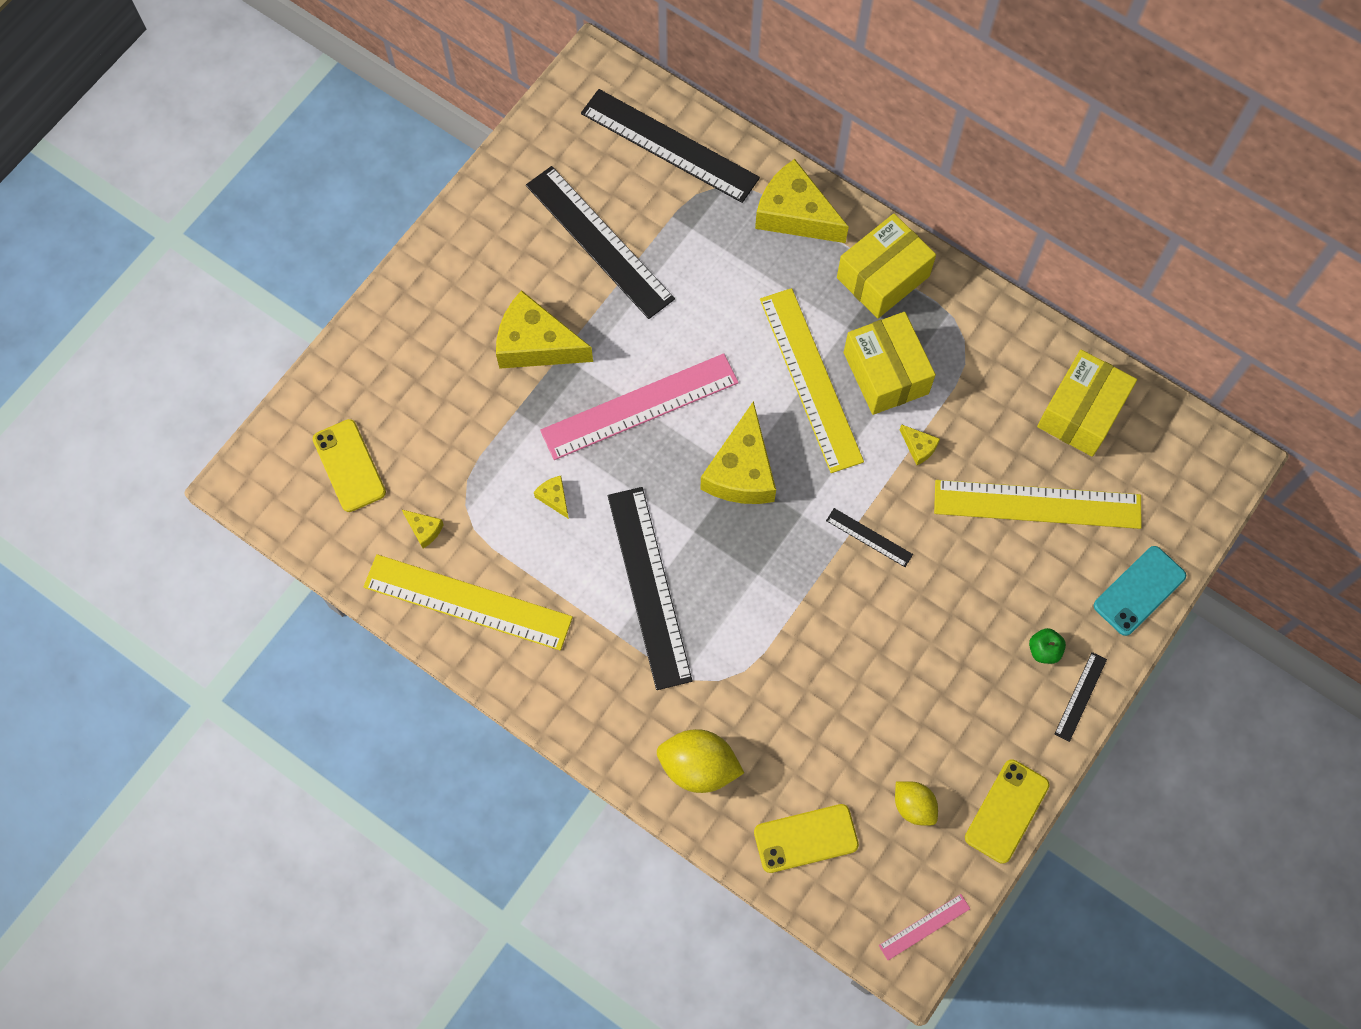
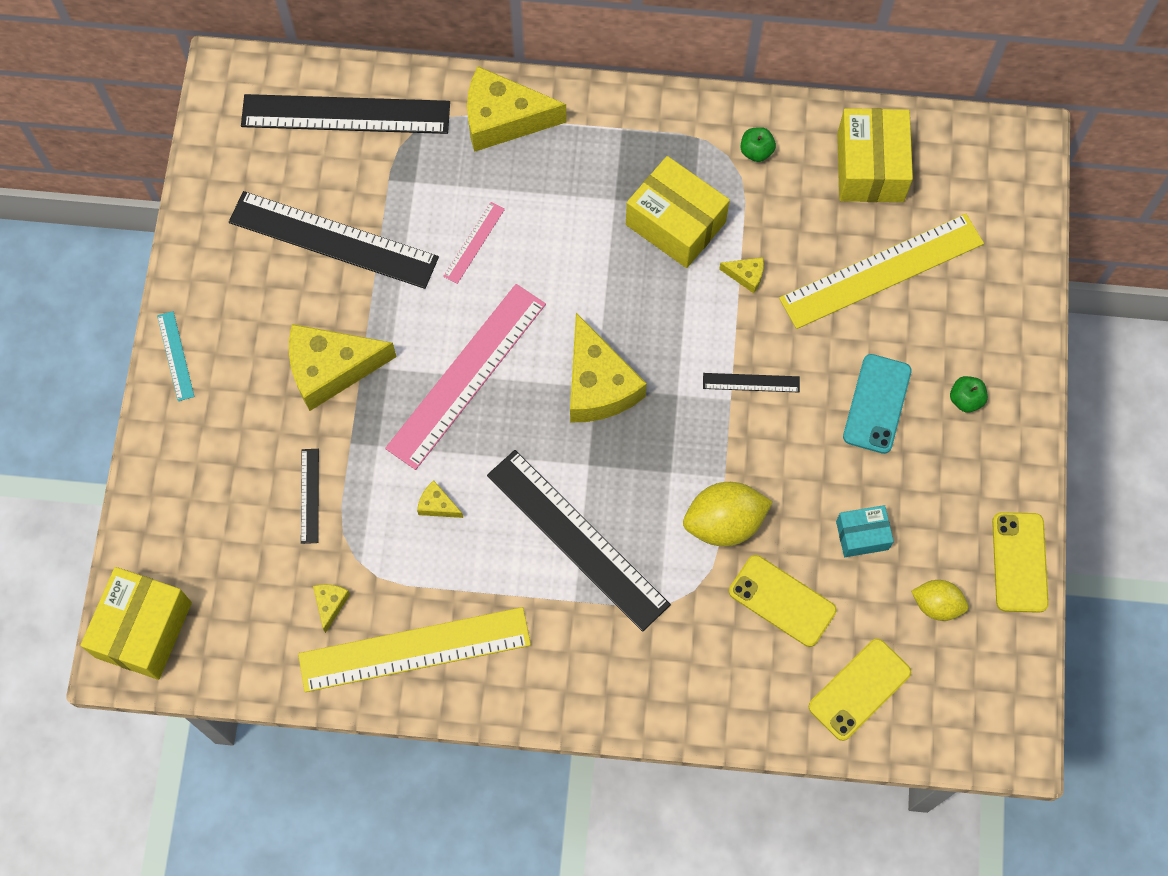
camera: 30 degrees left, 0 degrees up
(349, 465) = (219, 583): yellow phone -> yellow phone (782, 600)
(422, 269) = (175, 356): none -> turquoise ruler
(424, 530) = (330, 604): yellow cheese -> yellow cheese turned 90 degrees counterclockwise
(698, 767) = (724, 680): yellow lemon -> yellow lemon (724, 523)
(810, 379) = (610, 265): yellow ruler -> none
(883, 277) = (620, 136): yellow box -> yellow box (143, 629)
(885, 714) = (862, 535): none -> turquoise box
(924, 926) = (1010, 708): pink ruler -> pink ruler (474, 242)
(990, 348) = (756, 151): none -> green apple
(1080, 696) = (1021, 423): black ruler -> black ruler (309, 495)
(1139, 591) = (1015, 300): turquoise phone -> turquoise phone (876, 404)

